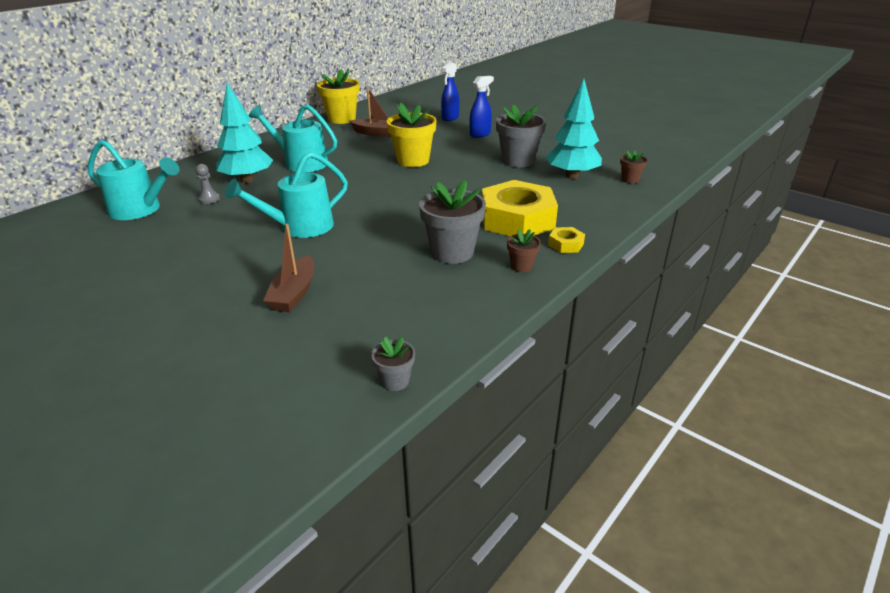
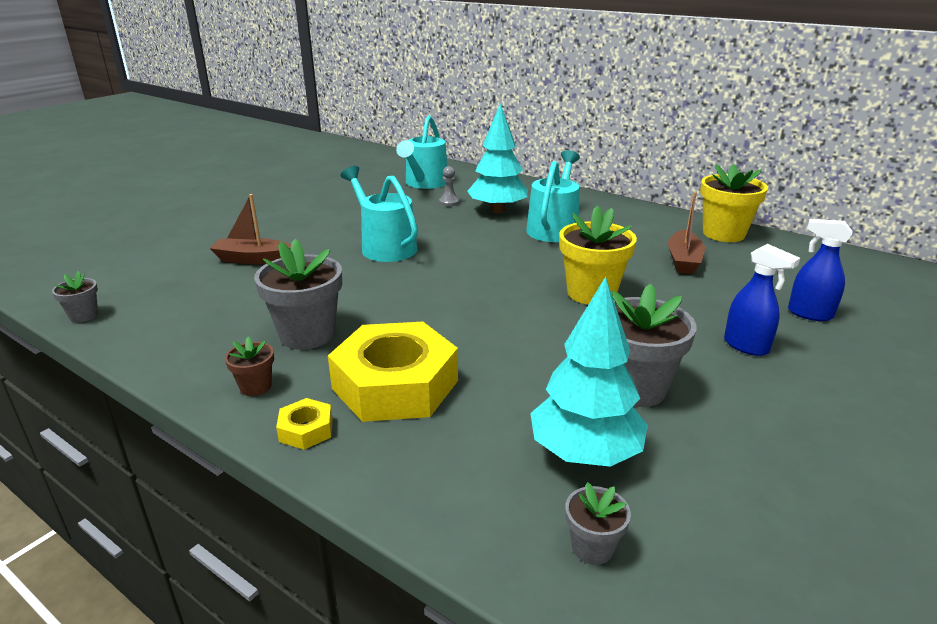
camera: 85 degrees right, 5 degrees down
(630, 179) = (592, 547): brown flower pot -> grey flower pot

